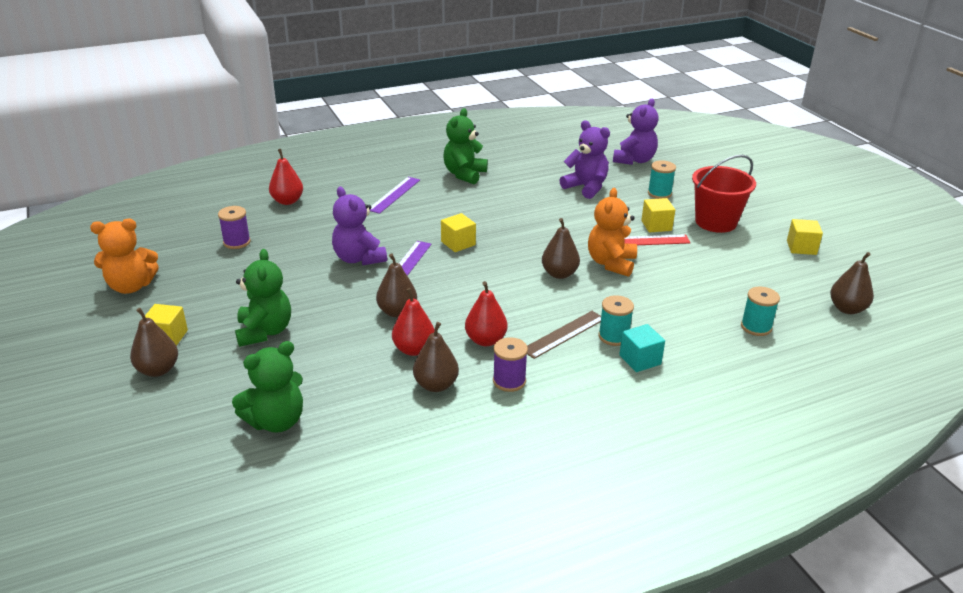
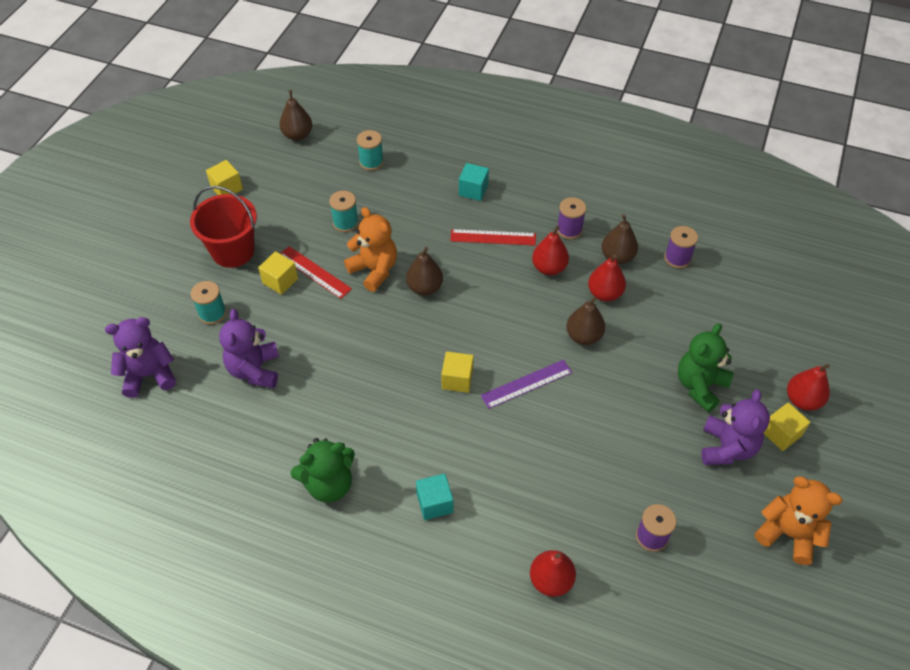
camera: 135 degrees left, 20 degrees up
(158, 370) = (802, 400): brown pear -> red pear
(276, 421) = (740, 298): green teddy bear -> none
(359, 258) = (558, 422): purple teddy bear -> purple teddy bear (726, 448)
(375, 420) = (677, 258): none -> purple spool
(394, 194) = (435, 503): purple ruler -> turquoise cube
(564, 334) = (493, 237): brown ruler -> red ruler
(611, 263) = (374, 270): orange teddy bear -> orange teddy bear turned 105 degrees counterclockwise
(613, 336) = (465, 214): turquoise spool -> turquoise spool (345, 223)

